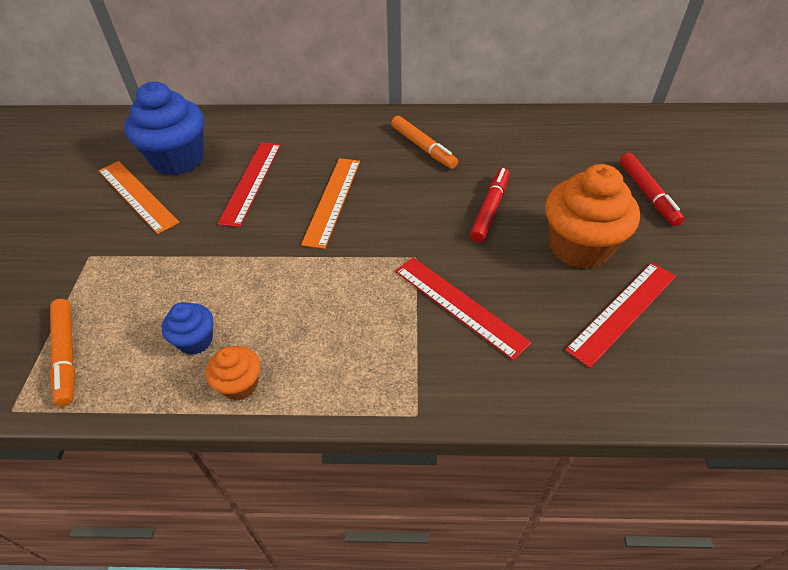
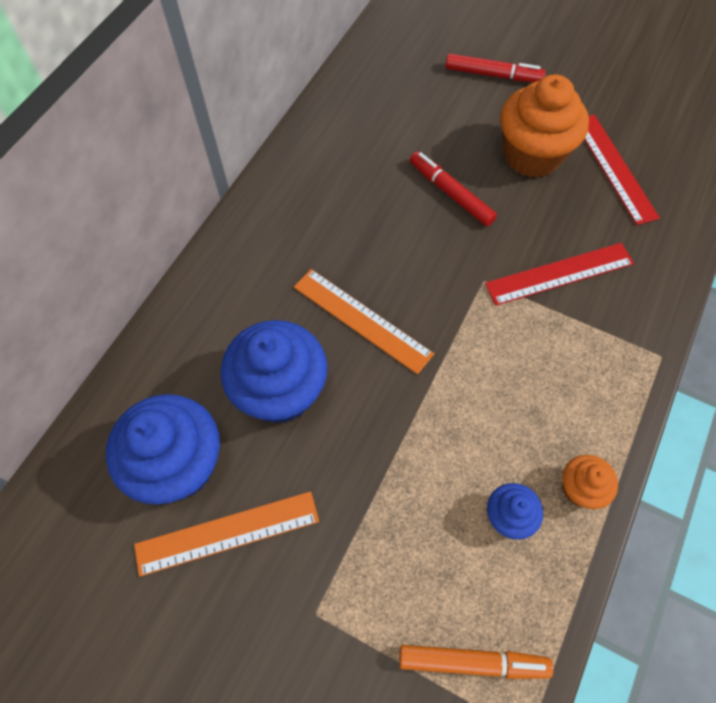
camera: 65 degrees left, 15 degrees up
(251, 182) = (280, 391): red ruler -> blue cupcake
(423, 147) = (323, 203): orange marker -> none

